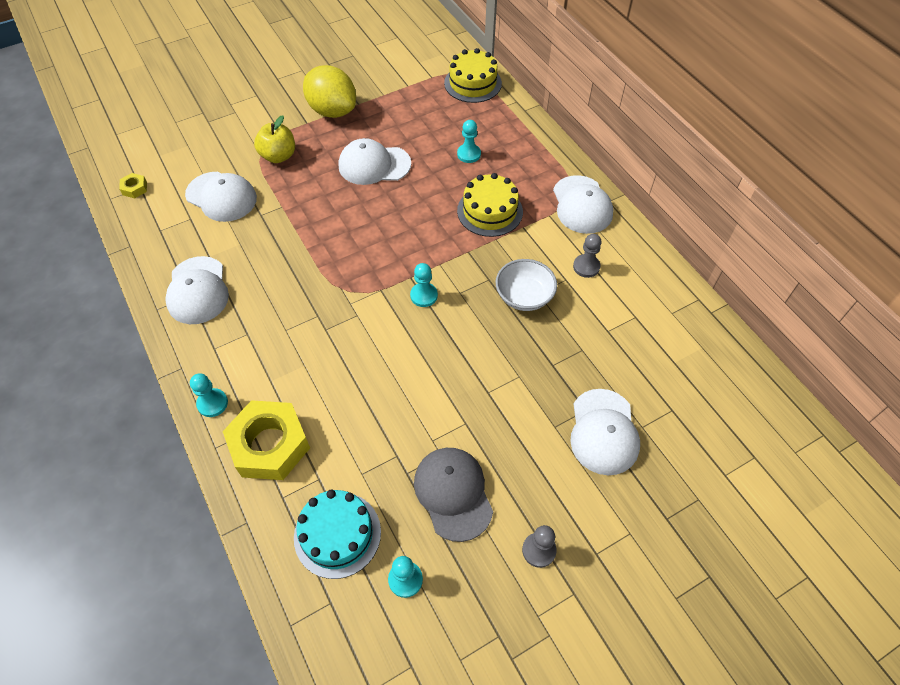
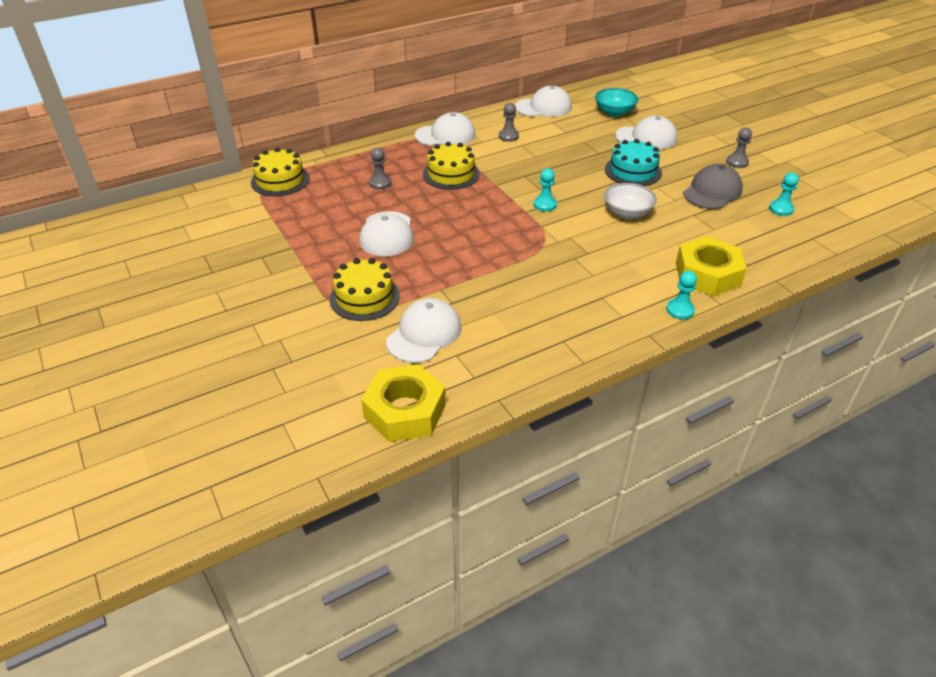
camera: 90 degrees left, 15 degrees down
(134, 188) = (405, 411): yellow nut -> yellow nut, size x2.41
(197, 290) = (556, 335): white cap -> white cap (543, 107)
(278, 156) = (364, 297): yellow apple -> yellow cake
(332, 111) = (298, 264): yellow lemon -> none
(337, 534) = (764, 237): turquoise cake -> turquoise cake (633, 171)
(453, 493) = (712, 191): grey cap -> grey cap turned 150 degrees clockwise
(469, 154) = (380, 183): turquoise pawn -> grey pawn
(524, 296) = (539, 161): white bowl -> white bowl (627, 213)
(680, 399) = (614, 112): none -> turquoise bowl

